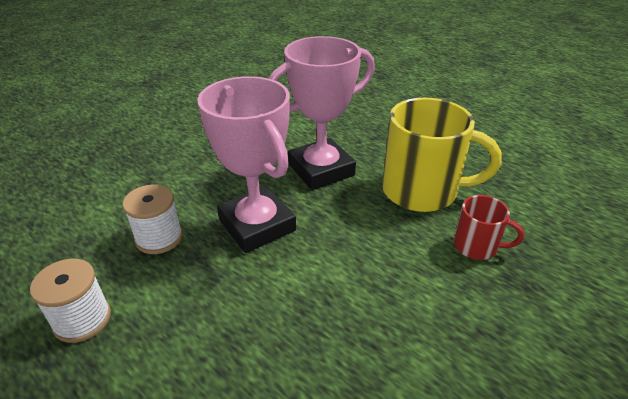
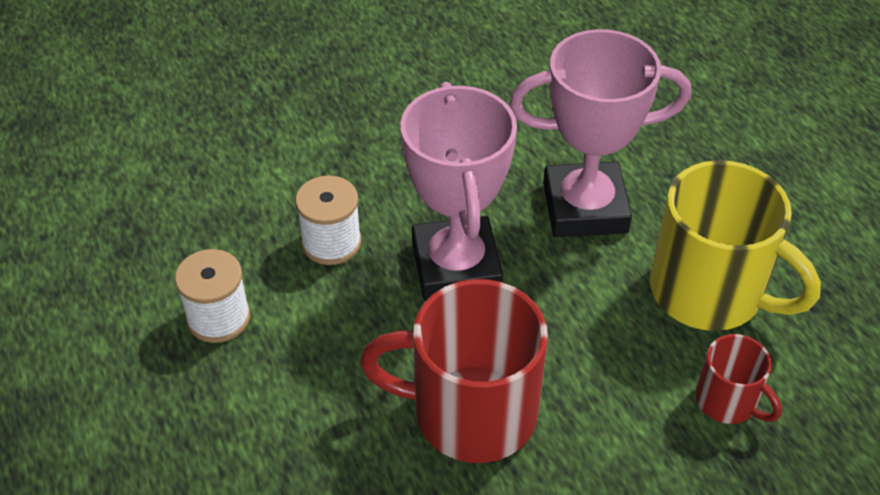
camera: 25 degrees right, 10 degrees up
(318, 316) = (470, 412): none -> red mug

